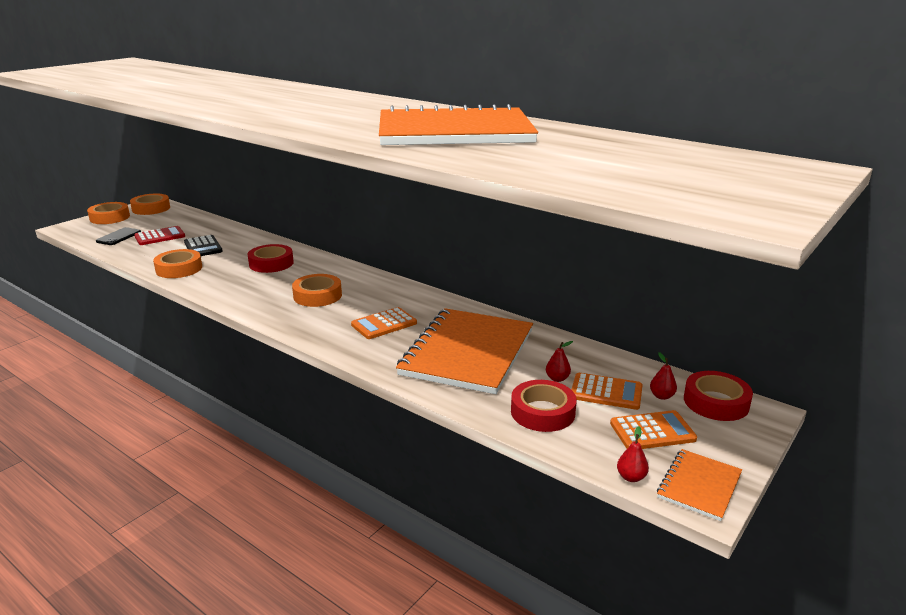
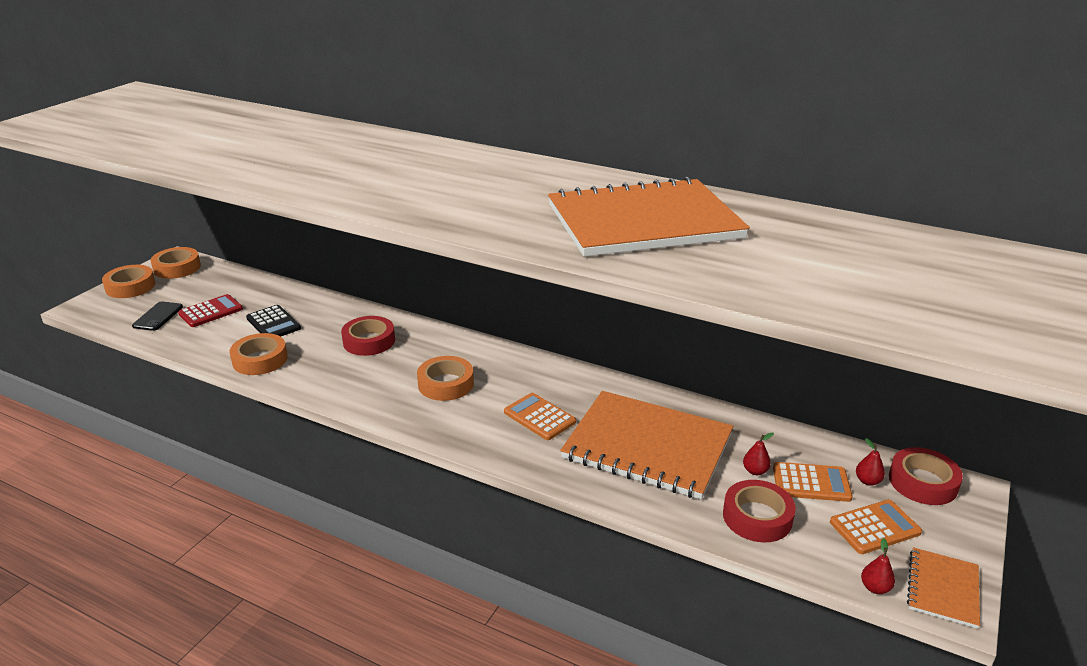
camera: 10 degrees left, 5 degrees up
(384, 324) = (539, 417): orange calculator -> orange calculator turned 90 degrees clockwise
(467, 352) = (647, 447): orange notebook -> orange notebook turned 75 degrees counterclockwise

